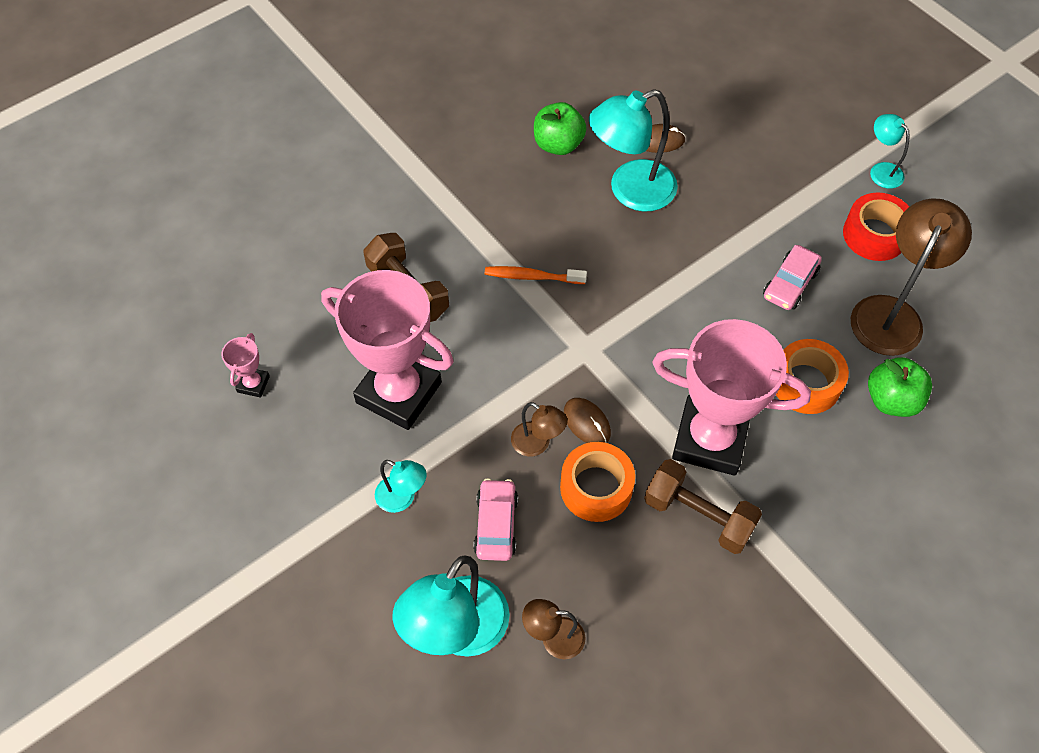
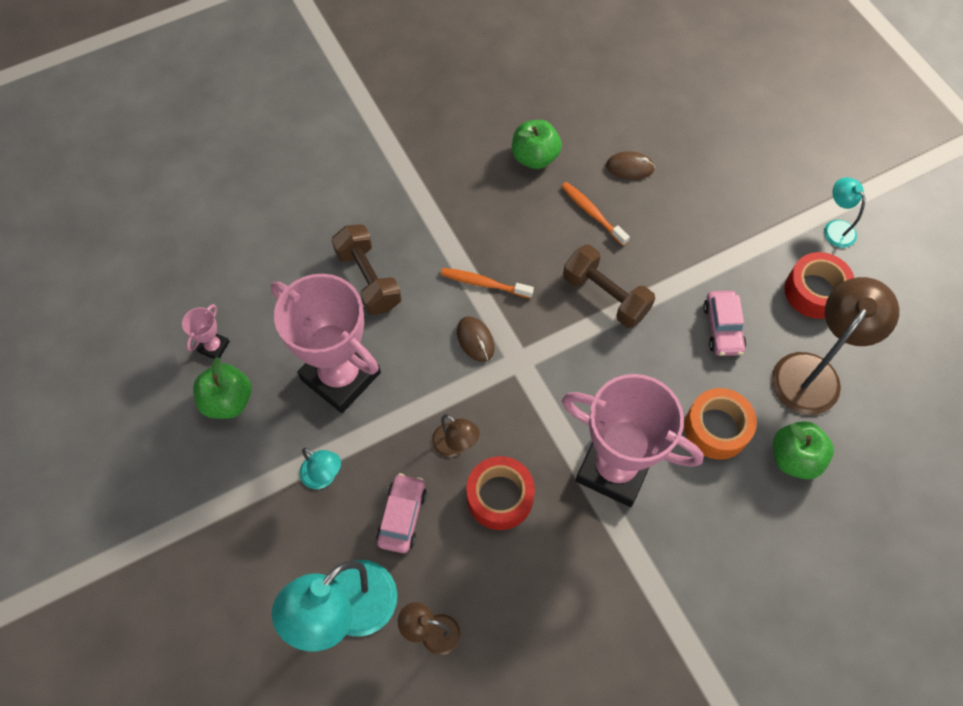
camera: 10 degrees right, 5 degrees up
(281, 437) = (228, 401): none -> green apple
(587, 423) = (504, 433): brown mouse -> brown mouse (475, 340)
(596, 488) = (500, 497): orange tape -> red tape
(630, 191) = (592, 213): turquoise lamp -> orange toothbrush
(698, 516) = (588, 540): brown dumbbell -> brown dumbbell (605, 296)
(790, 284) = (722, 328): pink car -> pink car turned 45 degrees counterclockwise

